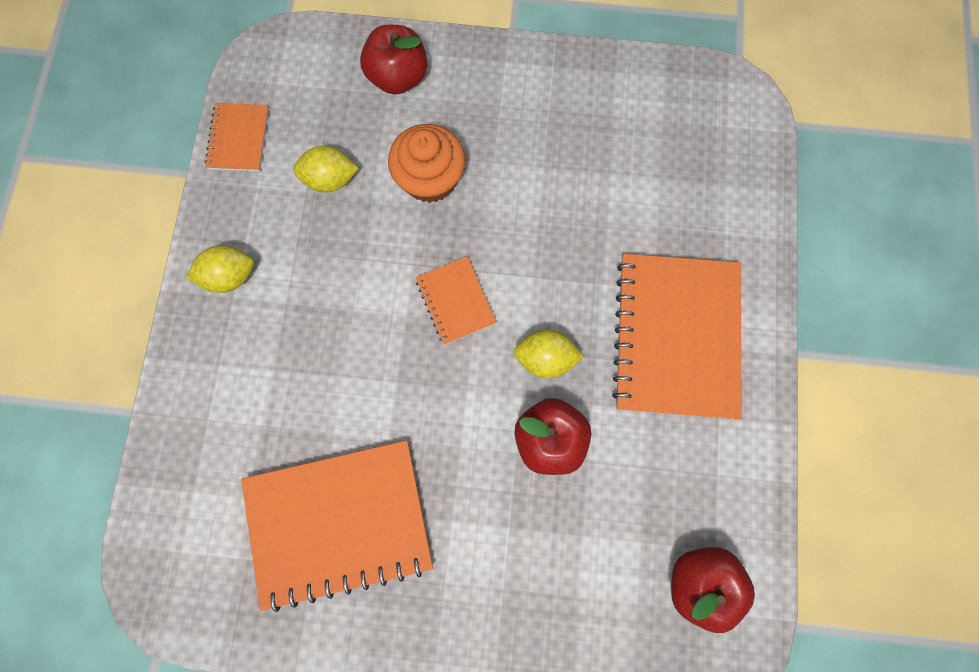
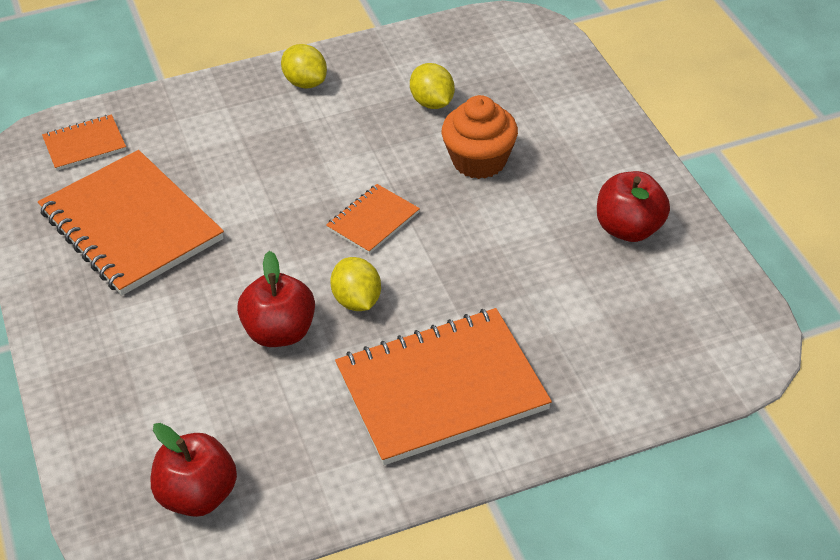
camera: 65 degrees right, 30 degrees down
(238, 138) = (429, 39): orange notebook -> orange notebook (84, 144)
(398, 77) = (562, 104): red apple -> red apple (629, 229)

